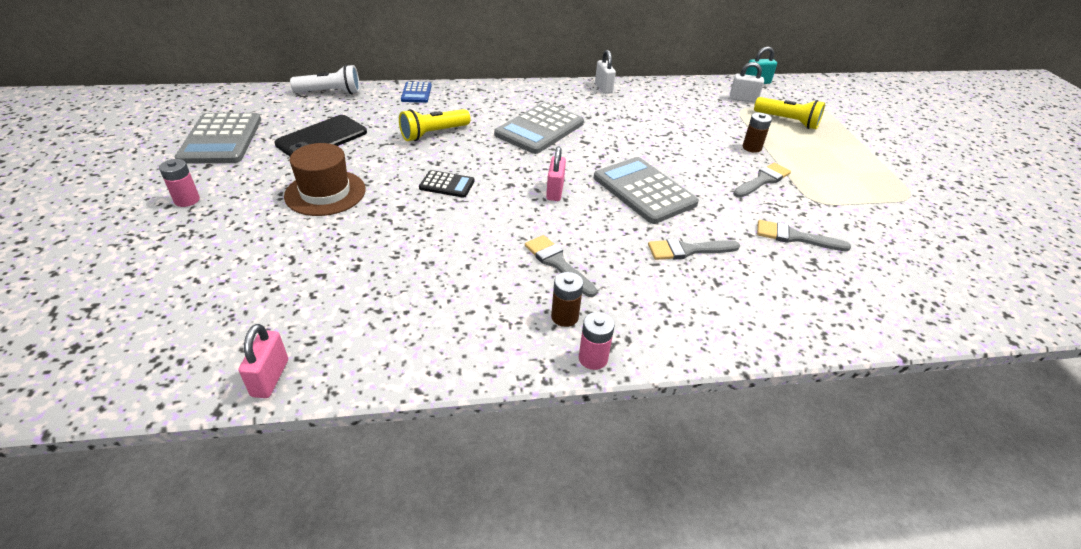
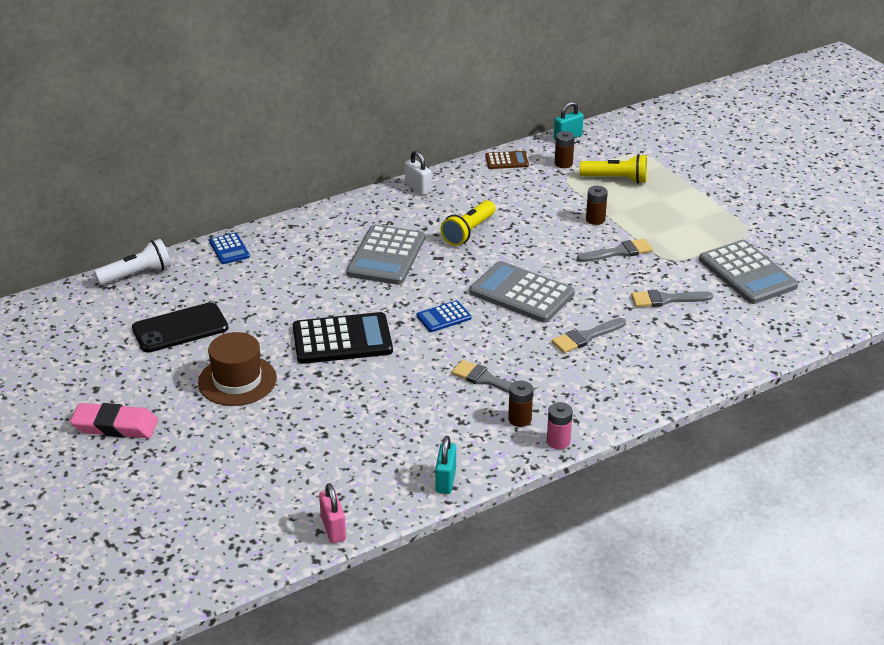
camera: 20 degrees left, 5 degrees down
(187, 200) = (115, 426): pink battery -> pink eraser
(221, 139) = (79, 359): grey calculator -> grey calculator (747, 273)
(322, 138) = (180, 328): black phone -> black phone turned 45 degrees clockwise
(433, 134) = (287, 291): yellow flashlight -> yellow flashlight (468, 232)
(435, 362) = (445, 480): none -> turquoise padlock
(447, 185) = (342, 340): black calculator -> black calculator, size x1.95
(555, 191) = (444, 317): pink padlock -> blue calculator
(693, 86) = (507, 161): none -> brown calculator
(743, 99) = (563, 163): white padlock -> brown battery
(762, 180) = (619, 252): grey brush -> grey brush turned 45 degrees clockwise

